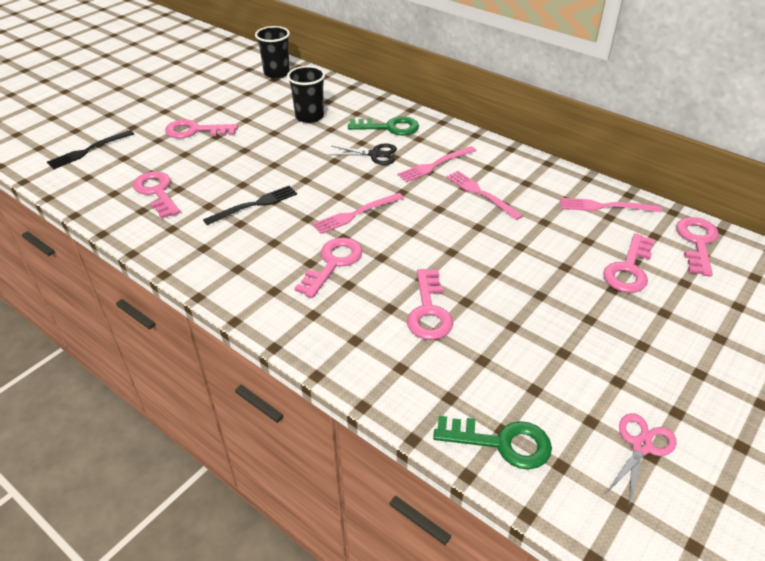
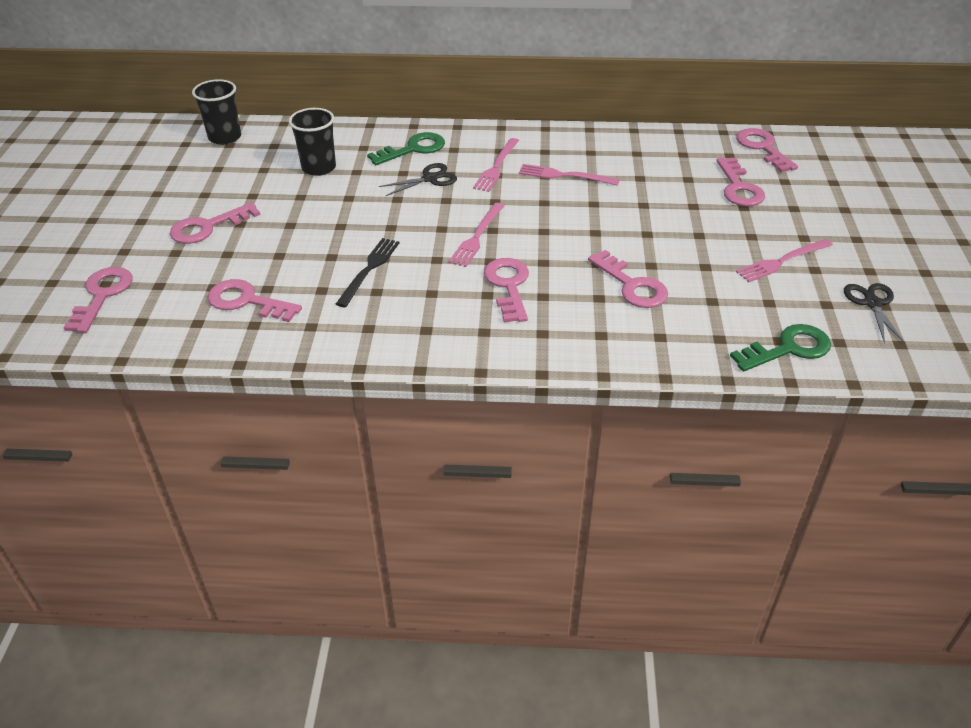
camera: 35 degrees left, 0 degrees up
(88, 150) = (102, 295): black fork -> pink key
(605, 206) = (671, 147): pink fork -> pink fork (782, 261)
(641, 446) = (872, 303): pink scissors -> black scissors

